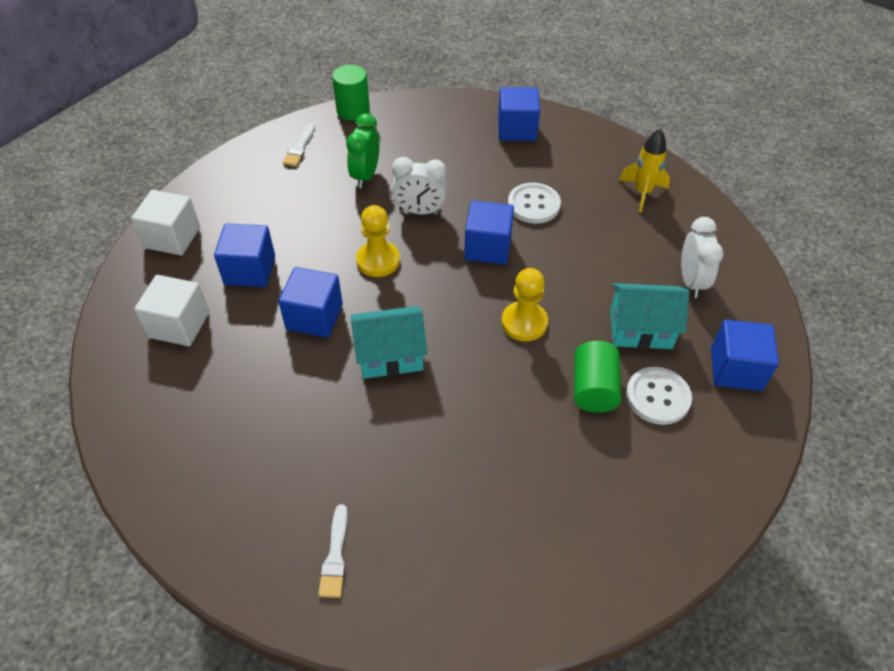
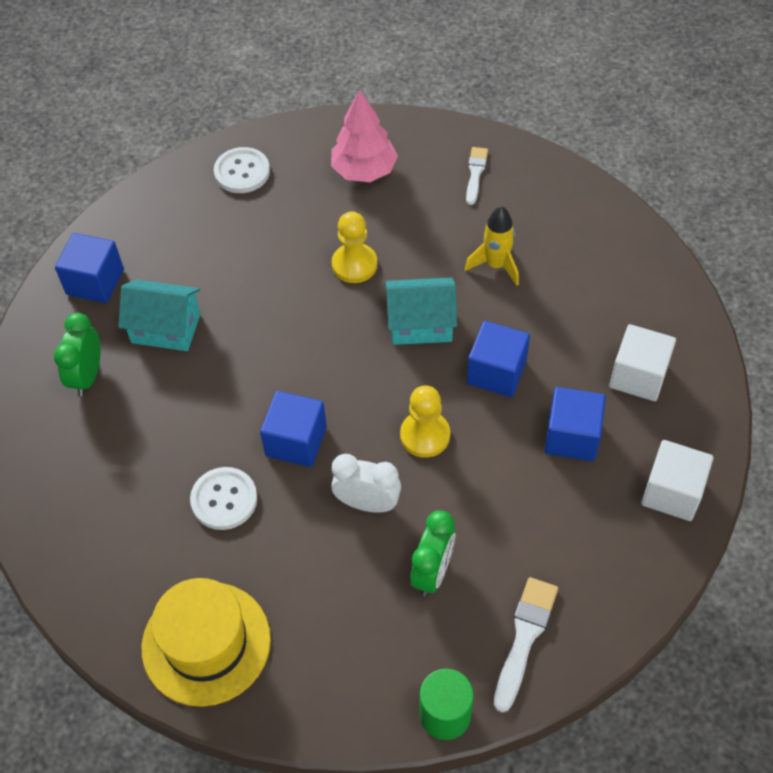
camera: 170 degrees left, 5 degrees up
(300, 148) = (524, 638): white brush -> white brush, size x1.51
(480, 546) = (364, 170): none -> pink tree
(517, 129) = (206, 643): blue cube -> yellow hat
(524, 323) = (280, 346): yellow pawn -> yellow pawn (354, 264)
(593, 389) = (235, 276): green cylinder -> none
(642, 193) = (82, 505): yellow rocket -> yellow rocket (496, 265)
(657, 397) = (179, 264): white button -> white button (242, 172)
(691, 281) = (87, 376): white clock -> green clock

